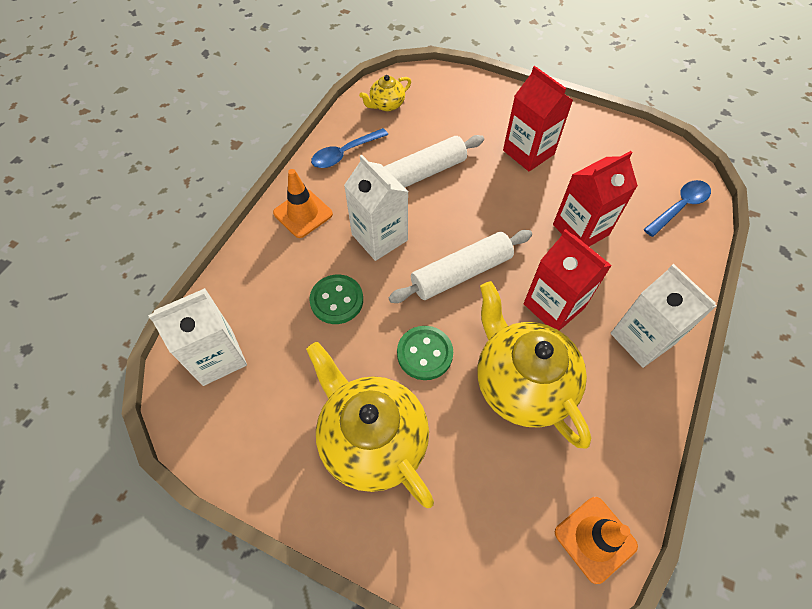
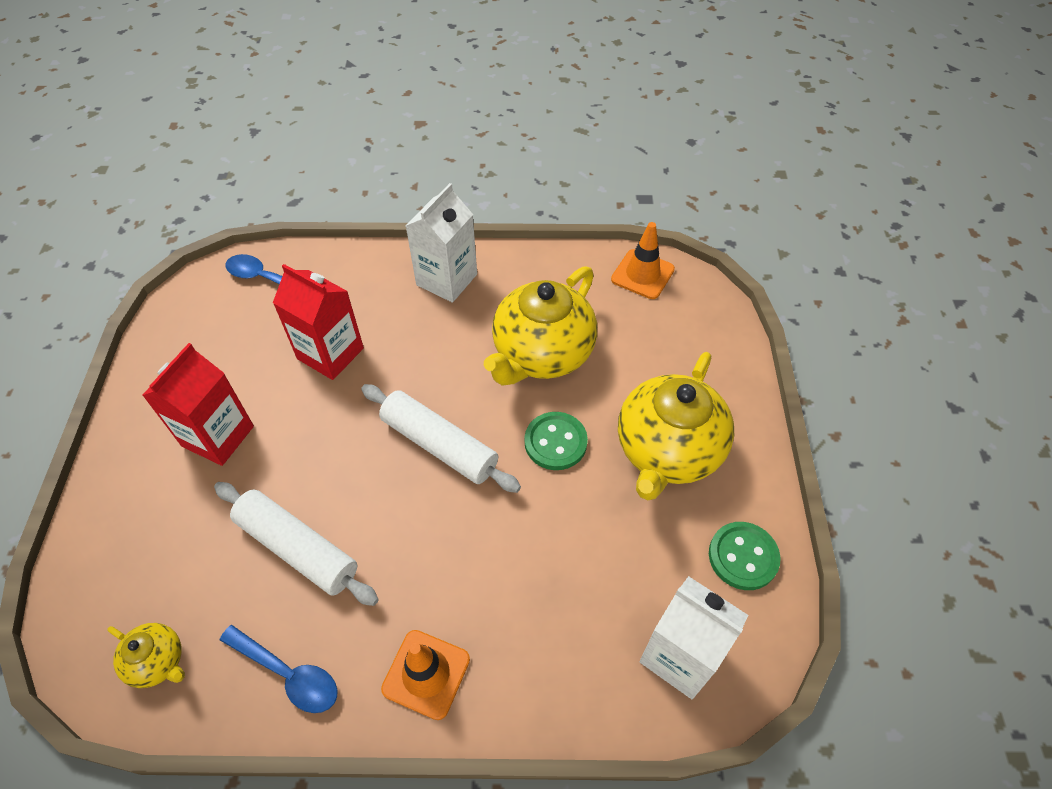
camera: 115 degrees left, 5 degrees down
(337, 300) = (538, 558): green button -> green button (743, 557)
(379, 237) = (425, 553): white carton -> none
(553, 306) = (442, 352): red carton -> none

